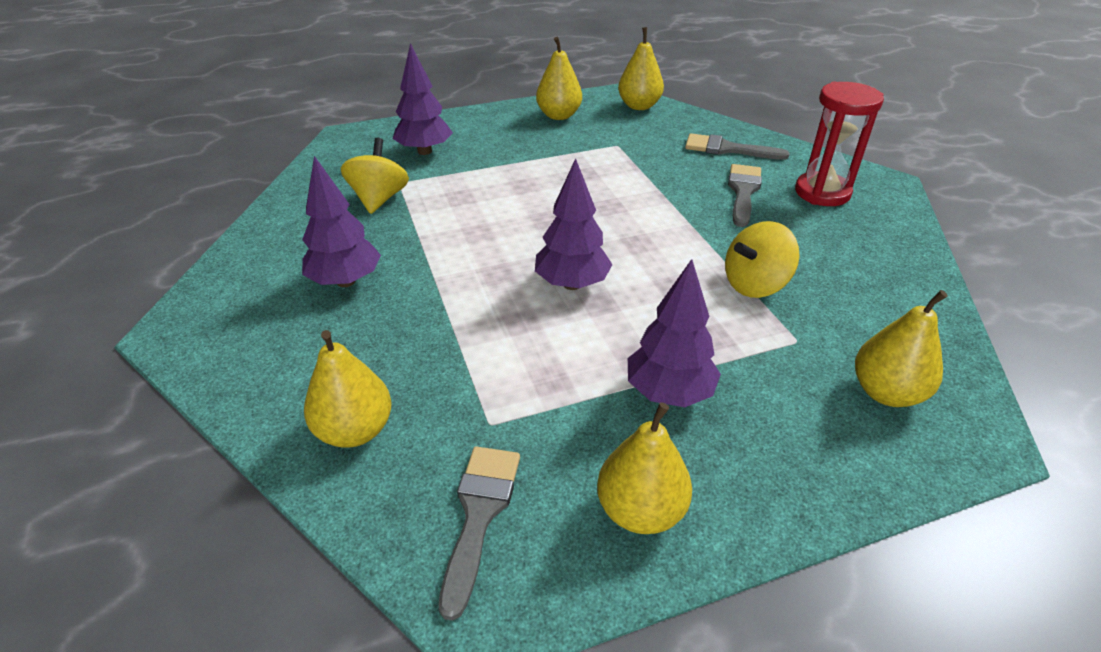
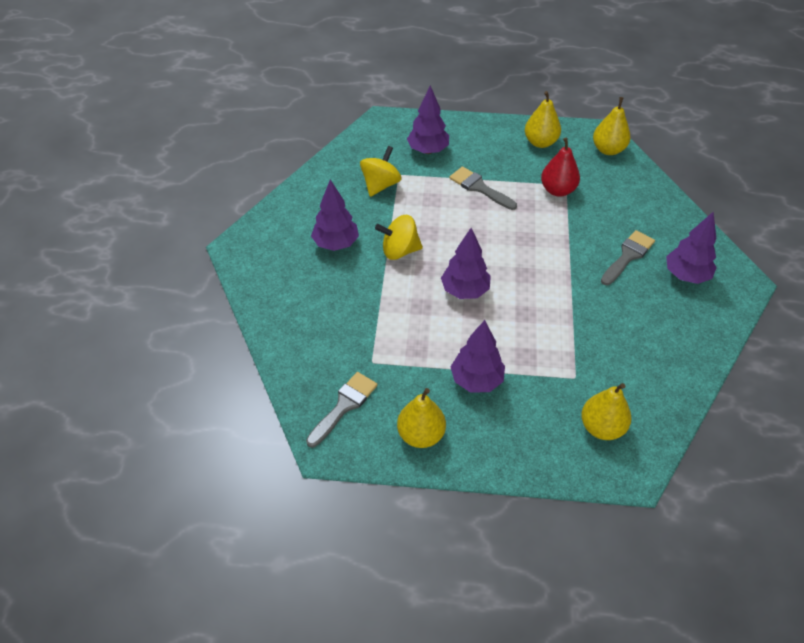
camera: 25 degrees right, 10 degrees up
(355, 430) = (305, 340): yellow pear -> none
(612, 152) = (558, 190): none -> red pear
(727, 149) = (646, 213): grey brush -> grey brush (479, 188)
(755, 284) = (579, 331): yellow spinning top -> yellow spinning top (399, 251)
(822, 192) = (686, 275): red hourglass -> purple tree

